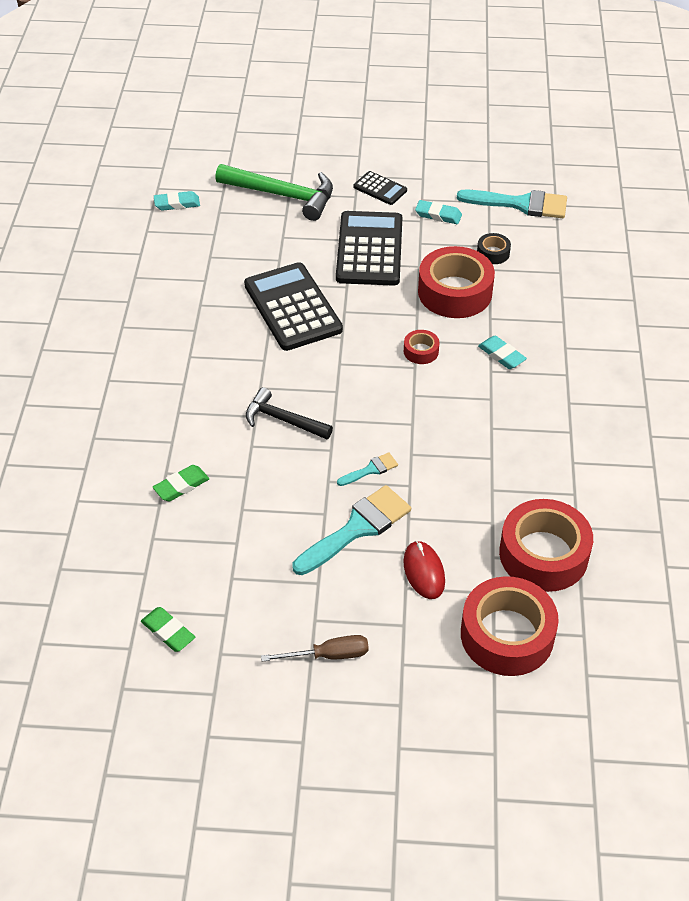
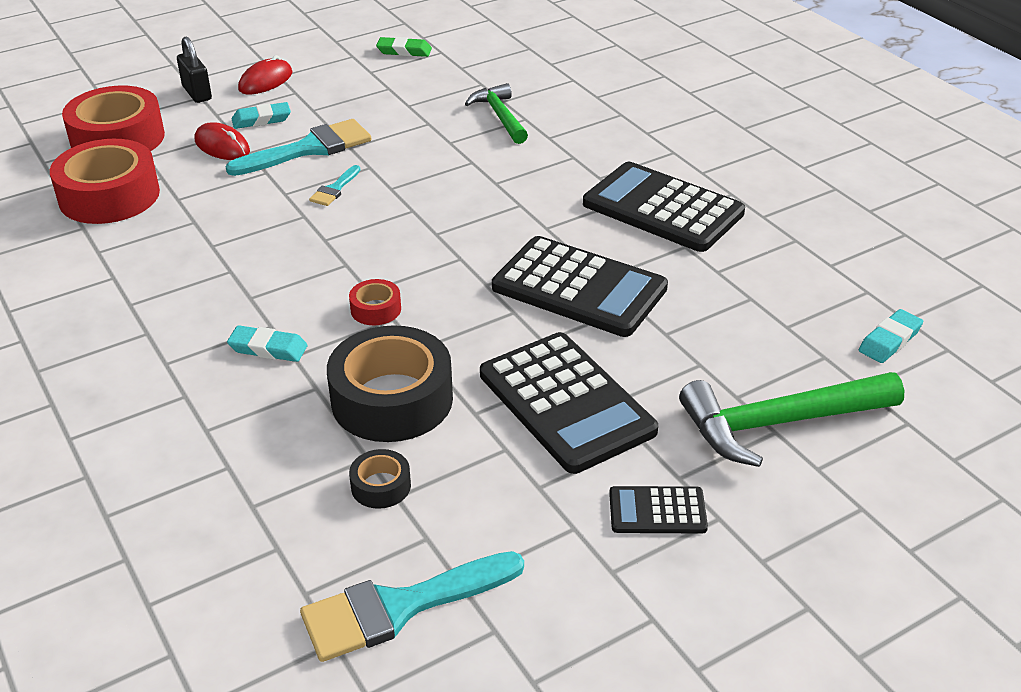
camera: 145 degrees right, 10 degrees down
(178, 337) = (662, 209): none -> black calculator
(181, 486) = (500, 116): green eraser -> green hammer
(283, 420) = (464, 190): black hammer -> none
(328, 655) = (265, 81): brown screwdriver -> red mouse
(357, 528) = (309, 149): turquoise brush -> turquoise brush turned 135 degrees counterclockwise
(402, 672) = (197, 93): none -> black padlock
(438, 215) = (521, 510): turquoise eraser -> turquoise eraser (261, 120)
(455, 292) = (392, 399): red tape -> black tape

